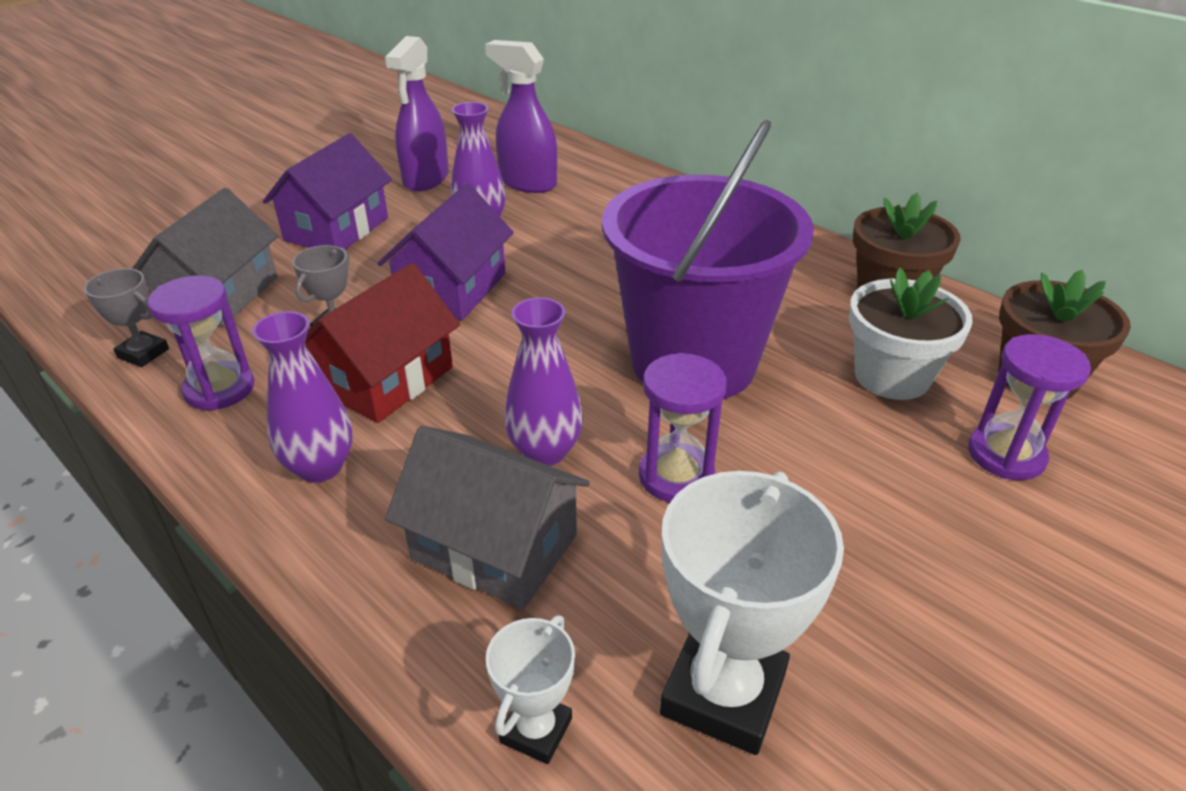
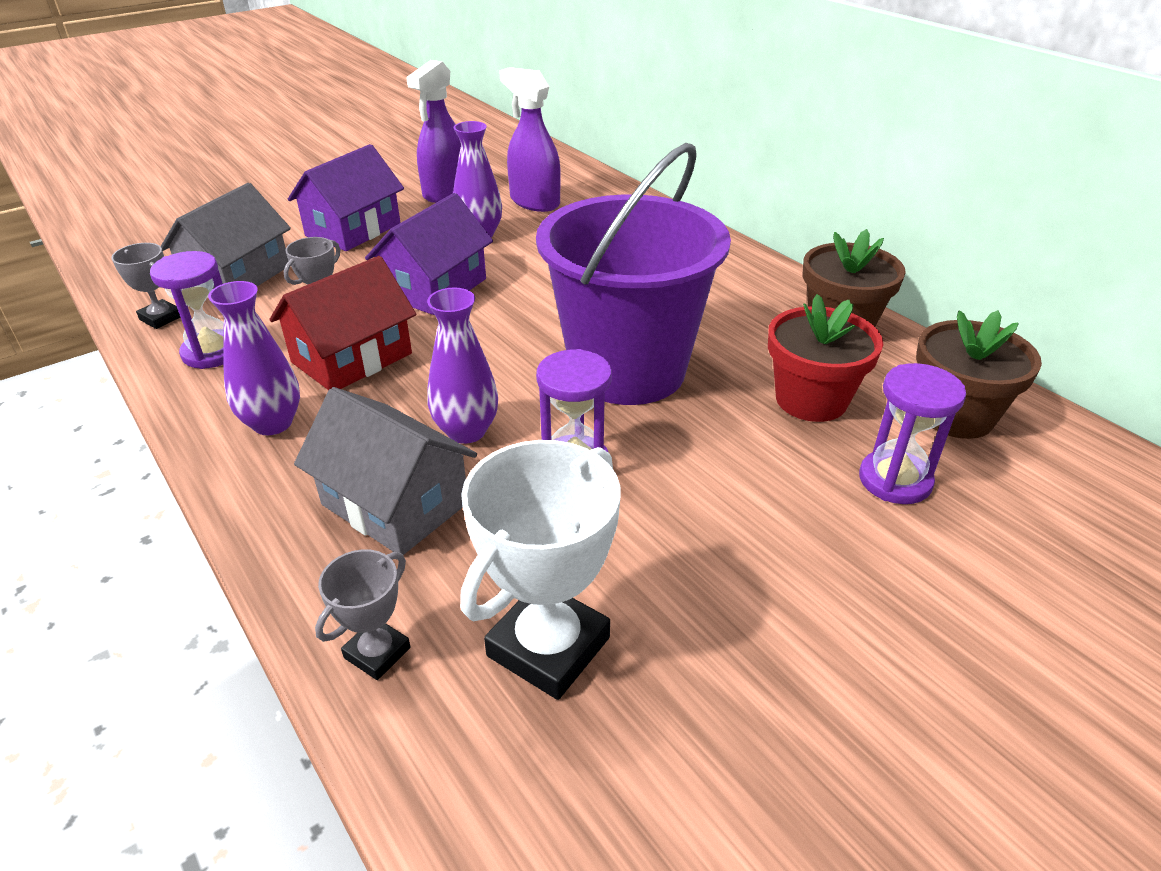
camera: 10 degrees right, 0 degrees up
(536, 730) = (377, 653): white trophy -> grey trophy
(891, 376) = (811, 400): white flower pot -> red flower pot

